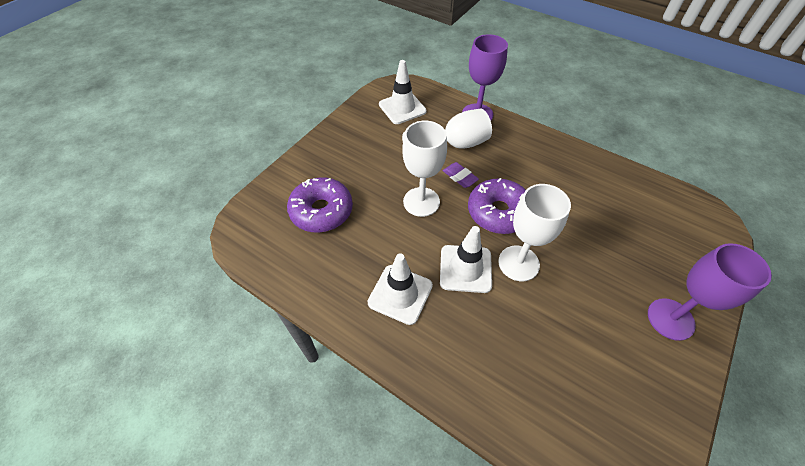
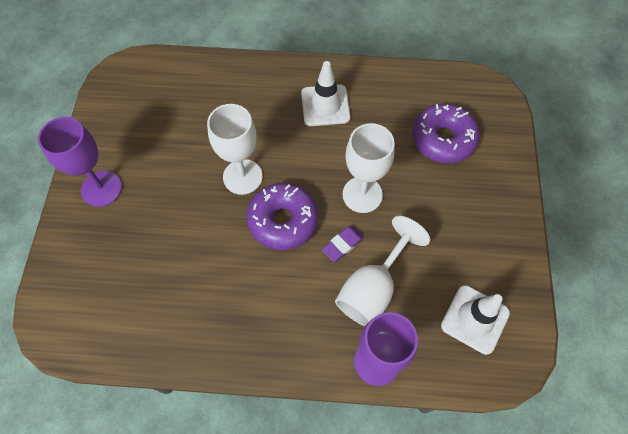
camera: 150 degrees right, 10 degrees up
(460, 177) = (342, 245): purple eraser -> purple eraser turned 60 degrees counterclockwise
(465, 268) = (285, 150): white traffic cone -> none

